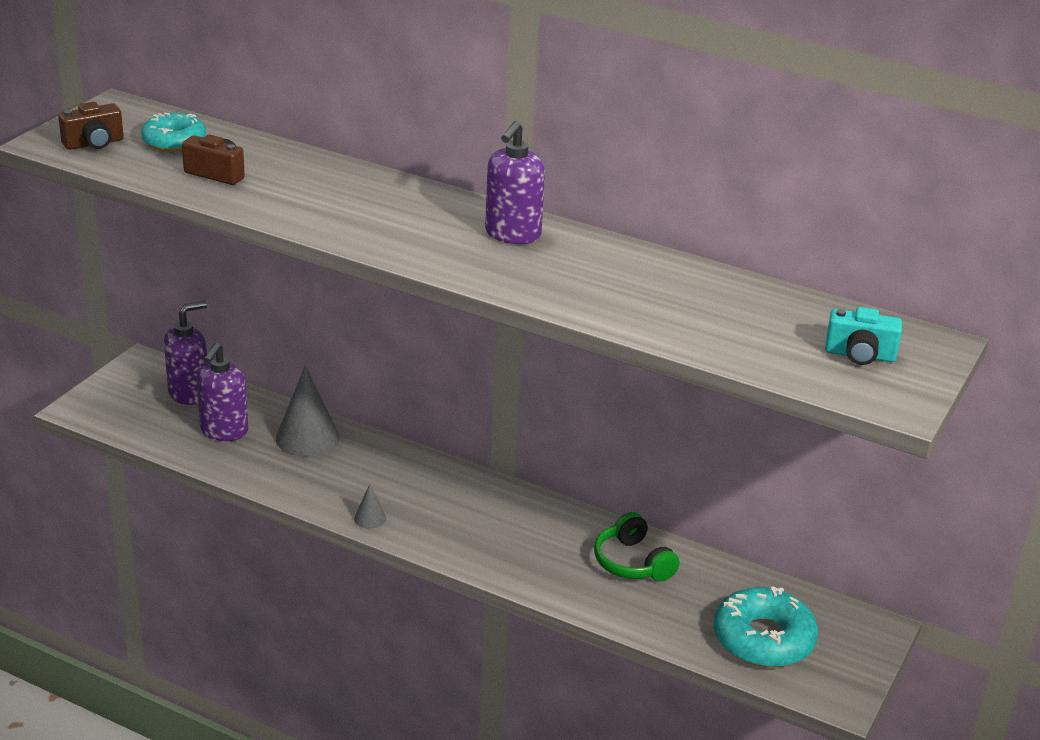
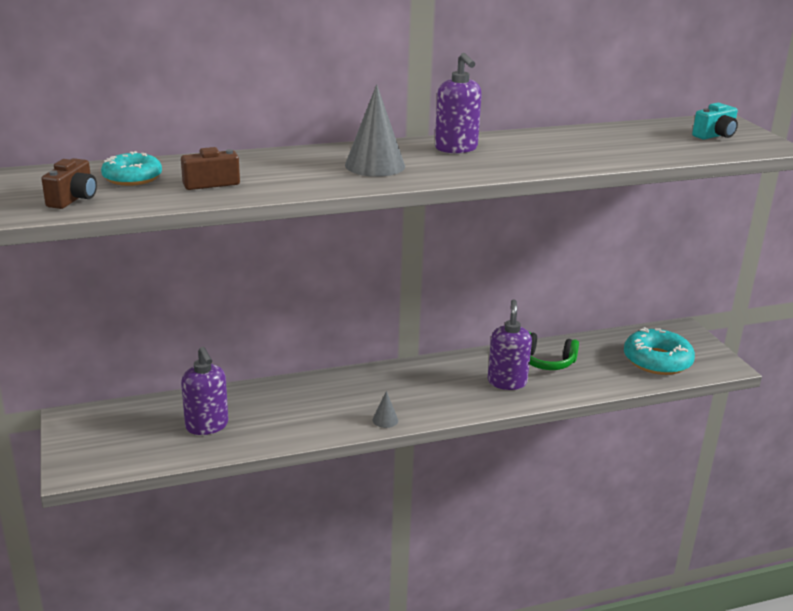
camera: 45 degrees left, 5 degrees down
(189, 394) = (141, 418): purple soap dispenser -> purple soap dispenser (507, 382)
(307, 437) = (268, 400): grey cone -> grey cone (375, 165)

